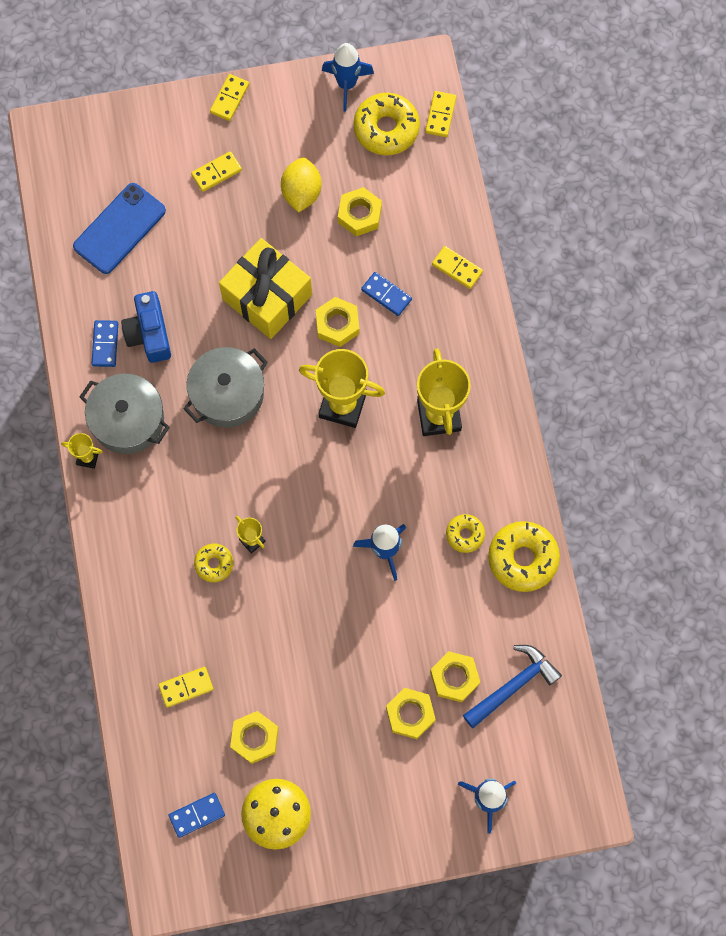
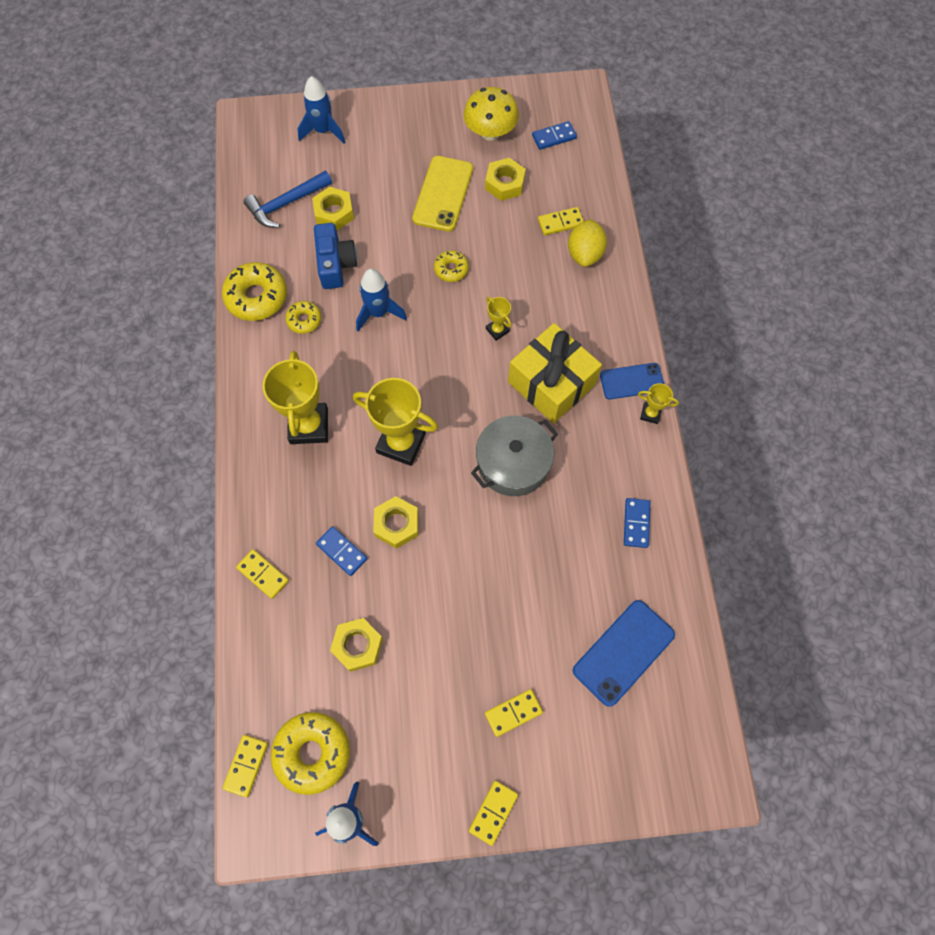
camera: 175 degrees left, 5 degrees down
(106, 493) = (631, 381): none -> blue phone
(128, 420) = (612, 446): grey pot -> none
(149, 333) = (591, 531): blue camera -> blue camera (335, 264)
(214, 564) = (533, 314): yellow donut -> yellow donut (451, 269)
(267, 297) = (466, 560): yellow gift -> yellow gift (551, 383)
(301, 193) = (419, 678): yellow lemon -> yellow lemon (585, 254)
(328, 716) = (443, 194): none -> yellow phone
(410, 714) = (375, 190): yellow nut -> none

